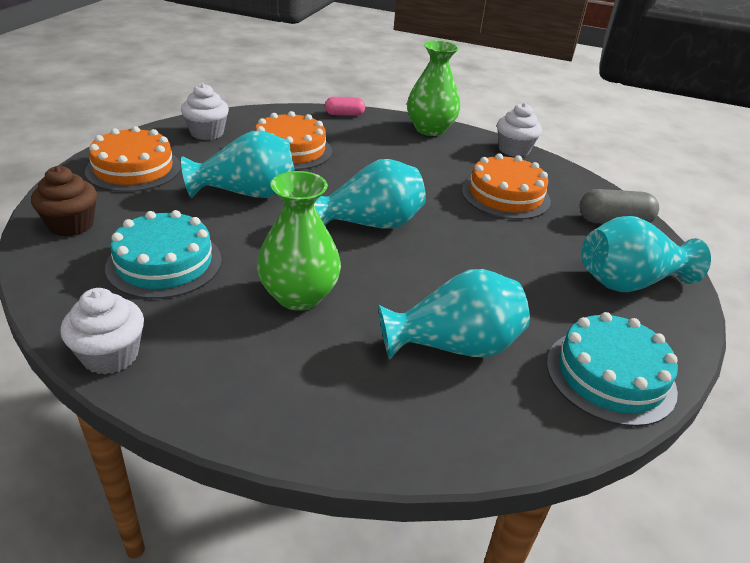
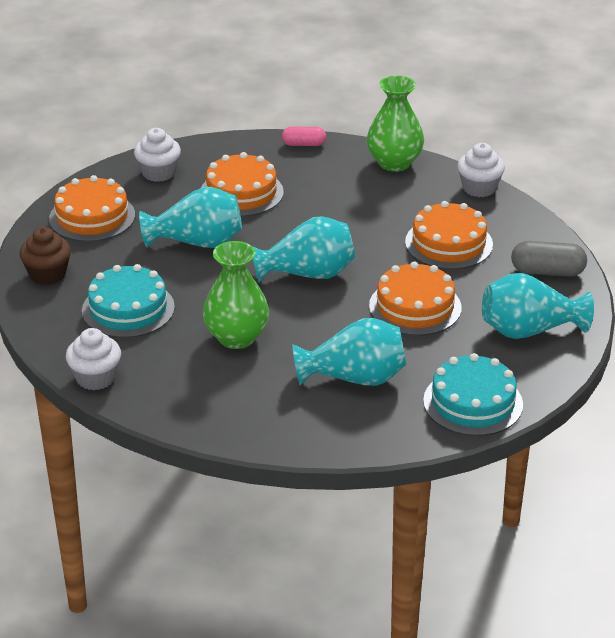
camera: 10 degrees right, 0 degrees up
(495, 258) = (415, 307): none -> orange cake

